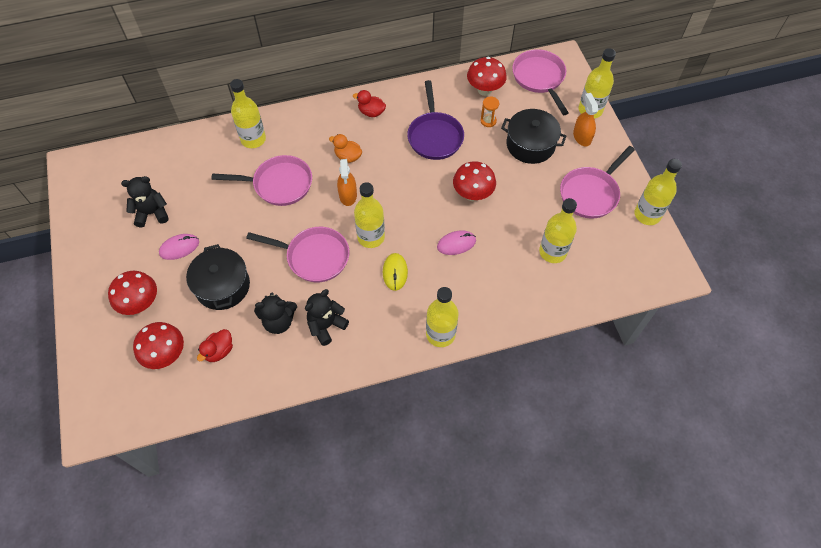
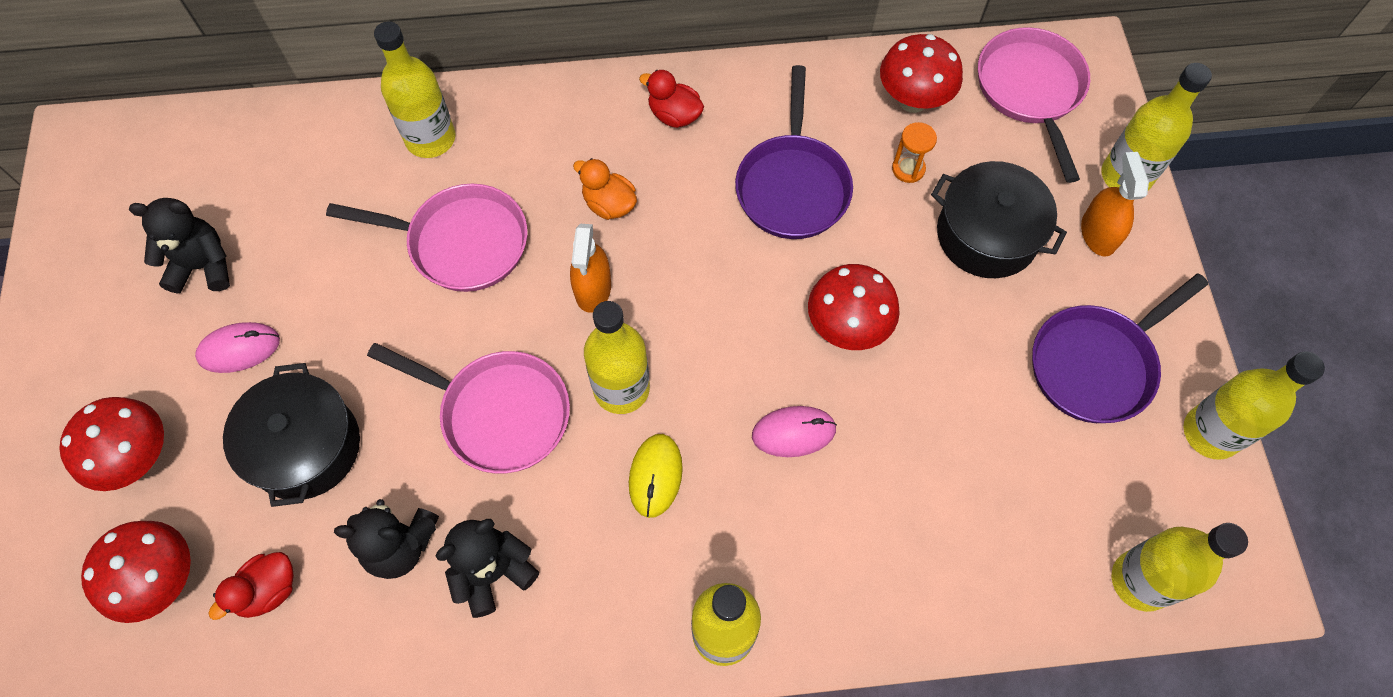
camera: 10 degrees right, 5 degrees up
(552, 252) = (992, 485): yellow bottle -> yellow bottle (1140, 581)
(590, 193) = (1096, 364): pink pan -> purple pan

